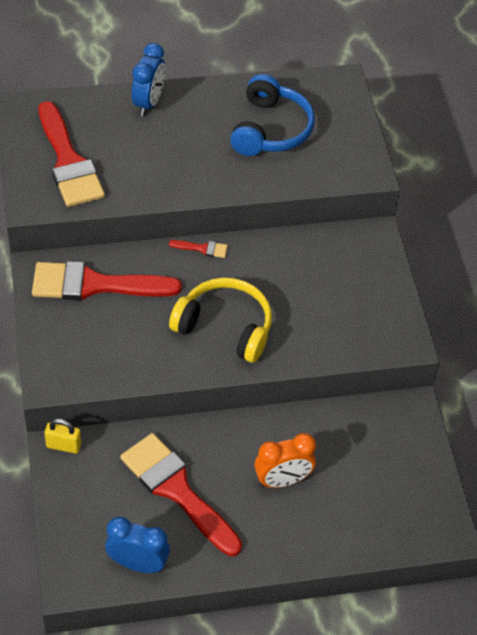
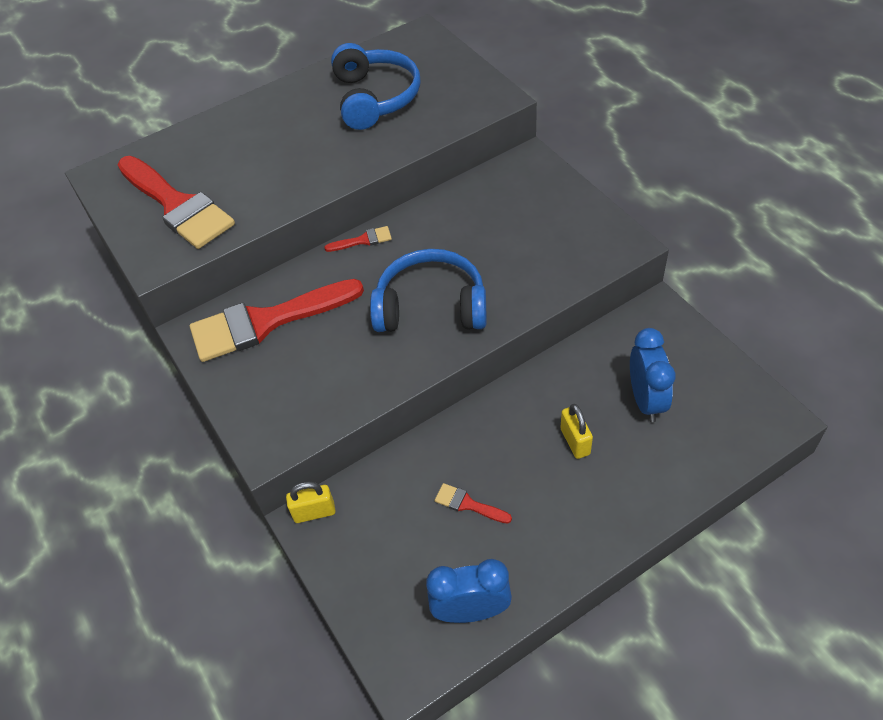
camera: 15 degrees left, 0 degrees up
(149, 103) = (236, 120): blue clock -> blue clock (646, 400)
(177, 490) = (468, 504): red brush -> red brush, size x0.41
(225, 327) = (431, 306): yellow headphones -> blue headphones
(282, 480) = (575, 441): orange clock -> yellow padlock

